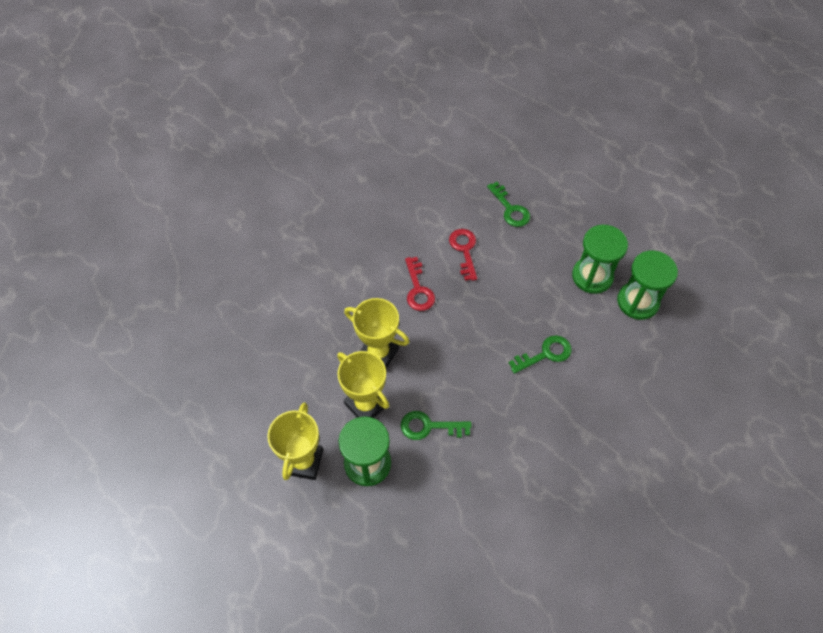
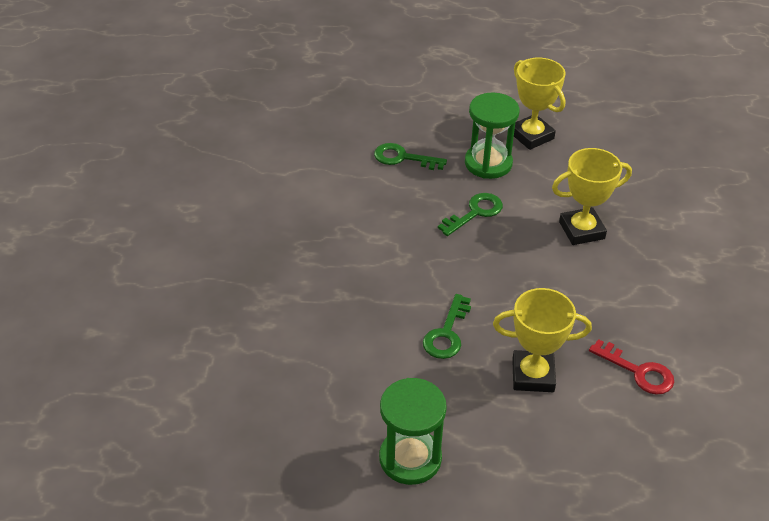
camera: 135 degrees right, 15 degrees down
(366, 405) = (540, 193): yellow trophy -> yellow trophy (533, 375)
(418, 289) = (625, 302): red key -> none
(510, 209) = (658, 459): green key -> green key (403, 158)
(592, 276) = (485, 449): green hourglass -> none

